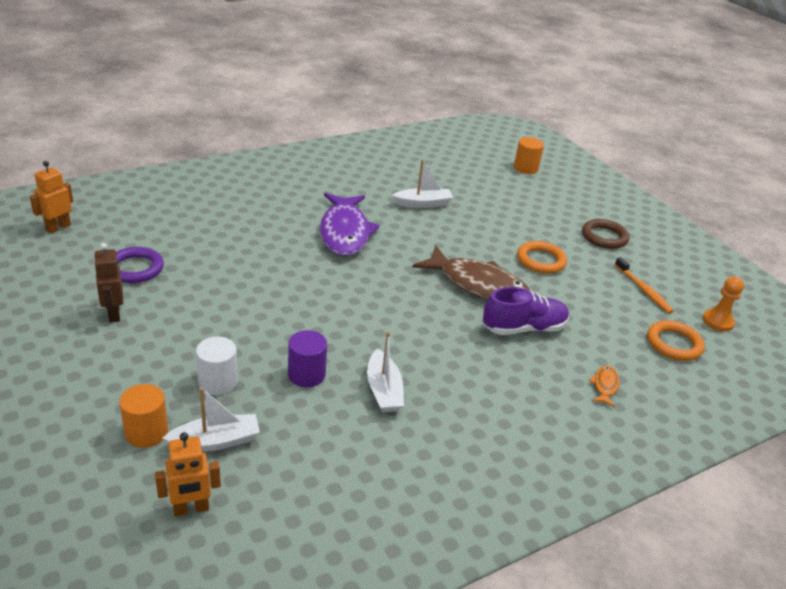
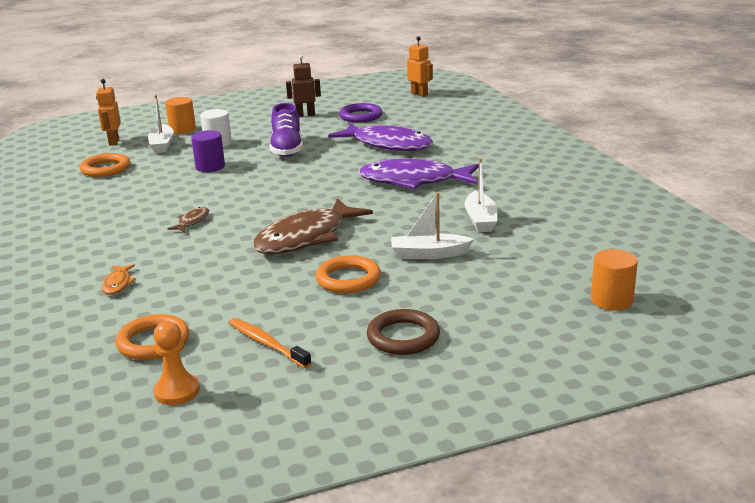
camera: 105 degrees right, 10 degrees down
(243, 247) = (388, 145): none -> purple fish
(313, 483) = (105, 169): none -> orange ring
(383, 390) = (177, 190): white boat -> white boat (429, 254)
(463, 361) = (192, 221): none -> brown fish
(523, 328) = (225, 253): purple shoe -> purple shoe (287, 149)
(605, 386) = (118, 284): orange fish -> orange fish turned 60 degrees clockwise
(643, 290) = (267, 343): orange toothbrush -> orange toothbrush turned 60 degrees clockwise

